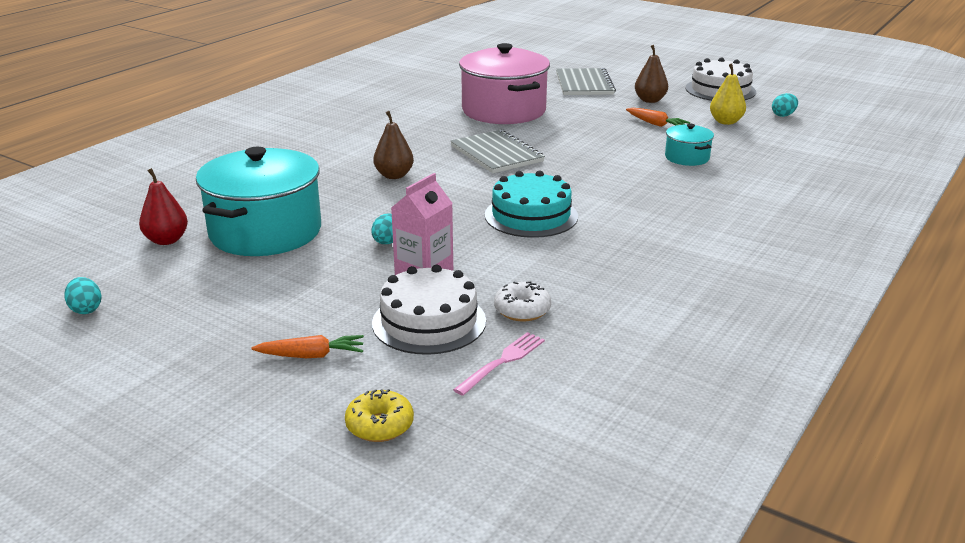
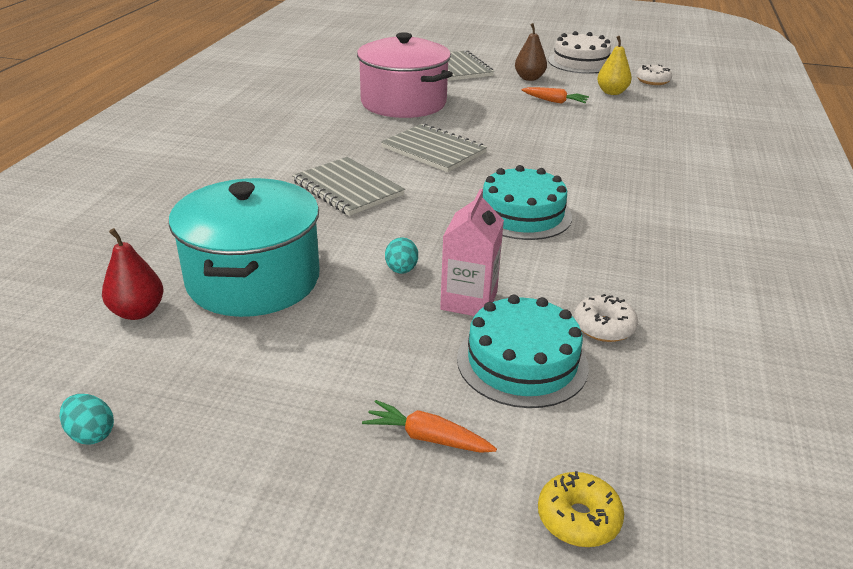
camera: 20 degrees left, 5 degrees up
(311, 355) = (427, 438): orange carrot -> orange carrot turned 135 degrees counterclockwise
(394, 175) = (348, 188): brown pear -> grey notebook
(429, 322) = (522, 362): white cake -> turquoise cake
(502, 362) = (637, 397): pink fork -> none
(687, 157) = (610, 132): turquoise pot -> none
(783, 115) = (652, 81): turquoise egg -> white donut

